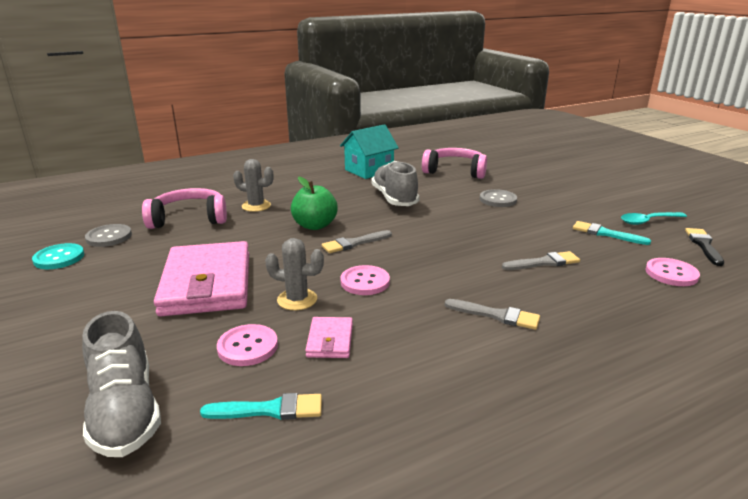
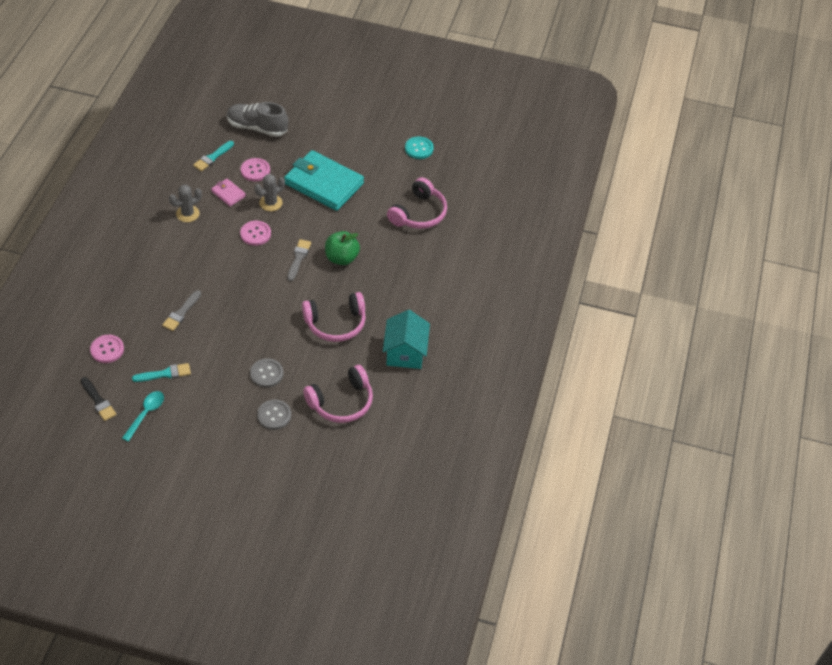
camera: 130 degrees right, 25 degrees up
(109, 237) = (428, 173): grey button -> grey button (274, 415)
(207, 283) = (324, 184): pink wallet -> turquoise wallet
(256, 206) = (405, 251): grey cactus -> grey cactus (187, 214)
(394, 198) = (336, 323): grey shoe -> pink headphones
(496, 315) = (174, 253): grey brush -> none

